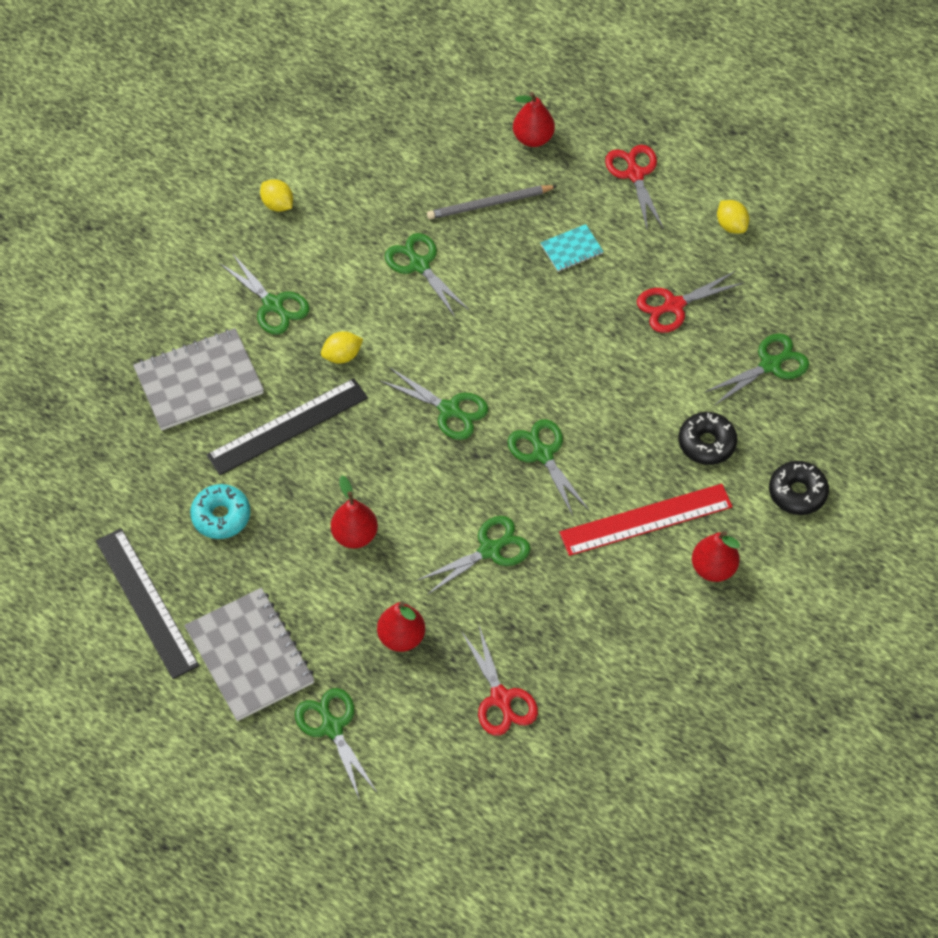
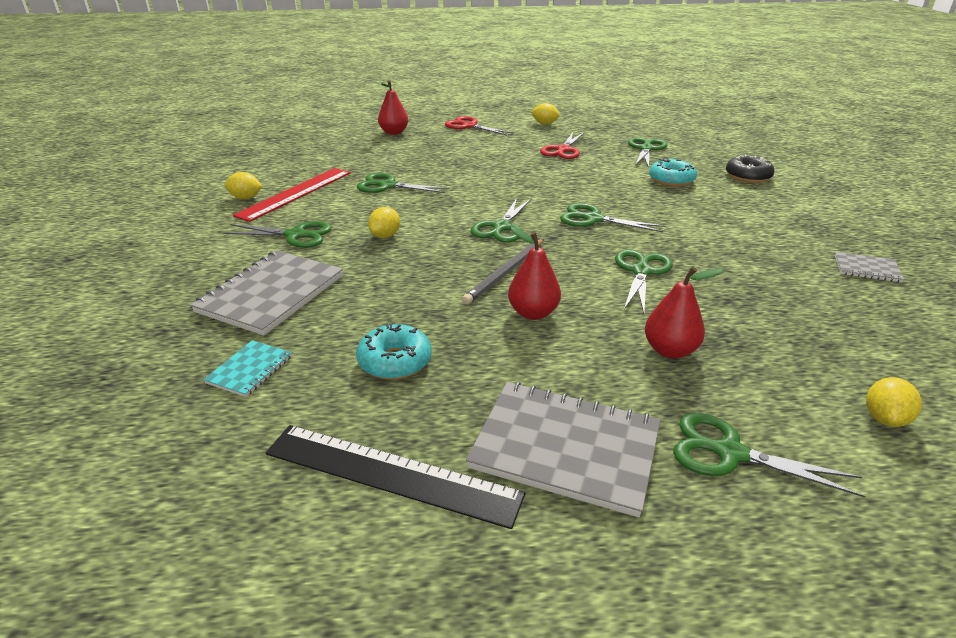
camera: 40 degrees left, 25 degrees down
(287, 426) = (387, 283): black ruler -> none
(449, 410) = (501, 227): green scissors -> green scissors turned 120 degrees clockwise
(454, 780) = (884, 418): none -> yellow lemon
(489, 204) = (400, 155): grey pencil -> grey pencil (505, 273)
(501, 698) = (802, 341): red scissors -> none
(571, 249) = (475, 153): turquoise notebook -> turquoise notebook (250, 370)
(646, 520) = (701, 216): red ruler -> red ruler (296, 193)
(676, 681) = (867, 269): none -> grey notebook
(706, 443) = (671, 180): black donut -> turquoise donut
(713, 568) = (774, 217): red pear -> none

